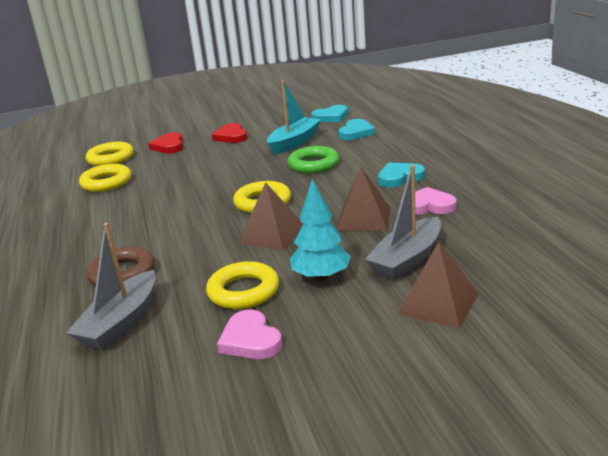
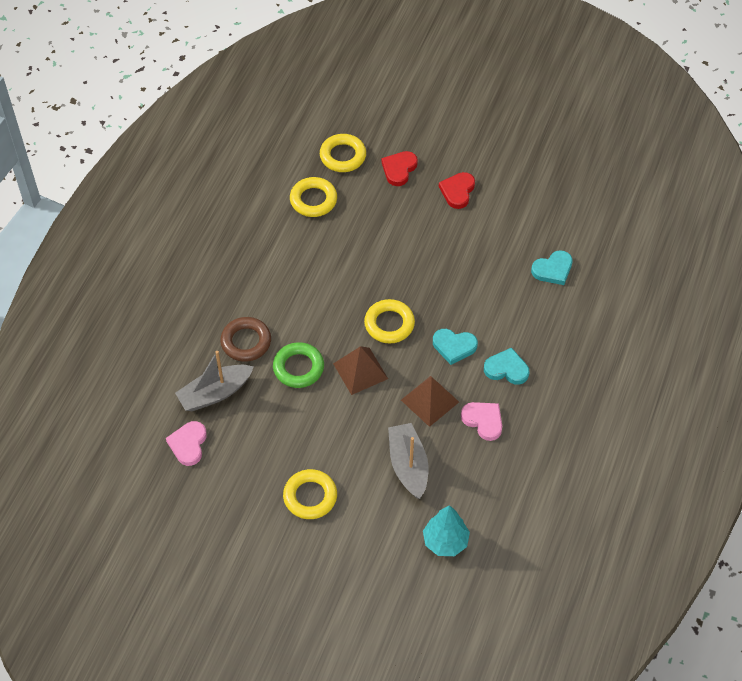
camera: 35 degrees right, 30 degrees up
(243, 291) = (295, 418): yellow ring -> yellow ring (310, 496)
(250, 340) = (265, 464): pink heart -> pink heart (188, 444)
(294, 142) = (492, 246): turquoise boat -> none
(313, 164) = (471, 297): green ring -> green ring (298, 368)
(321, 277) = (346, 441): turquoise tree -> turquoise tree (445, 541)
(331, 117) = (565, 221): turquoise heart -> turquoise heart (454, 346)
(407, 259) = (408, 465): grey boat -> grey boat turned 90 degrees clockwise
(438, 303) = (381, 516): brown pyramid -> none

